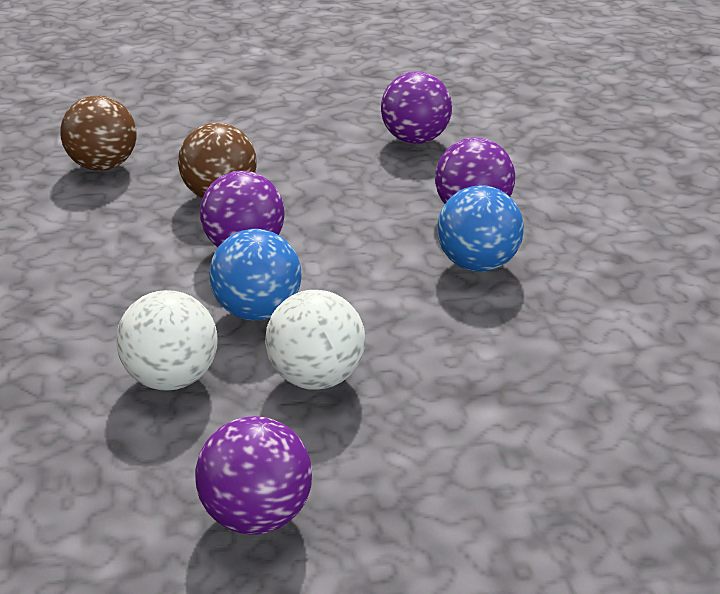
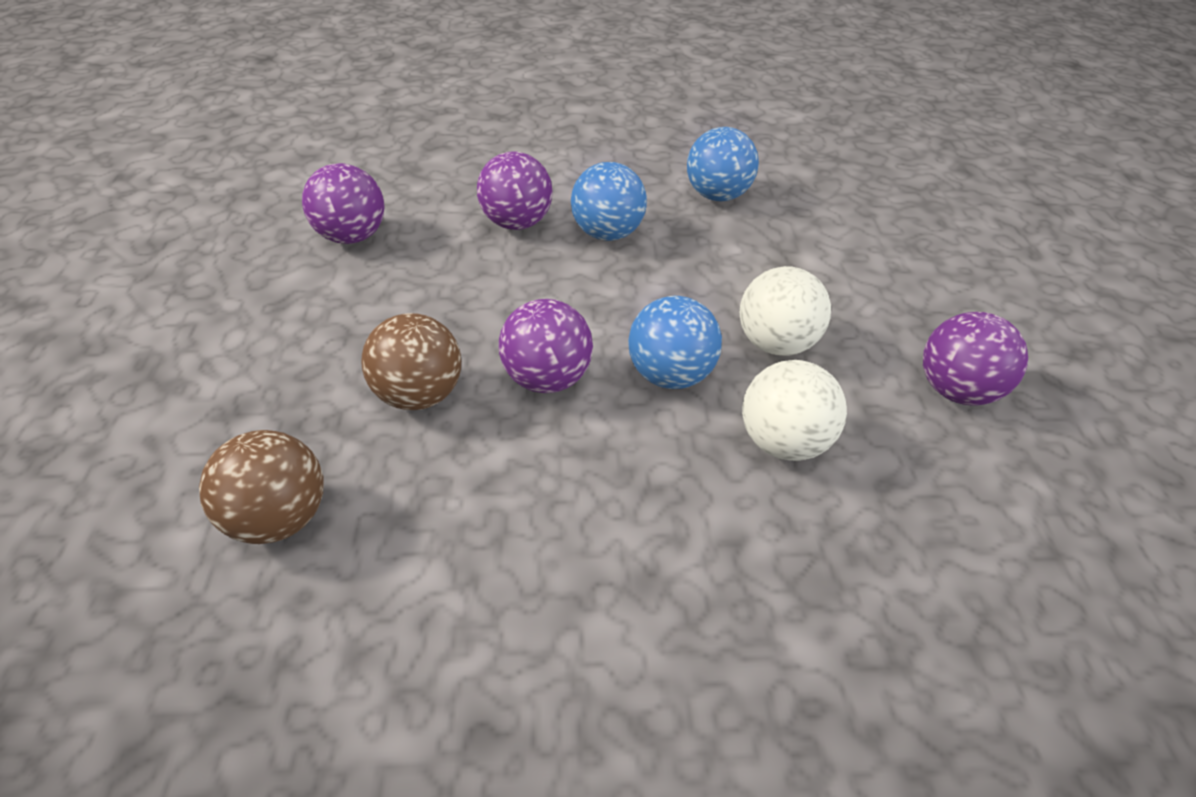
camera: 85 degrees left, 15 degrees up
(598, 338) = (717, 195): none -> blue ball

